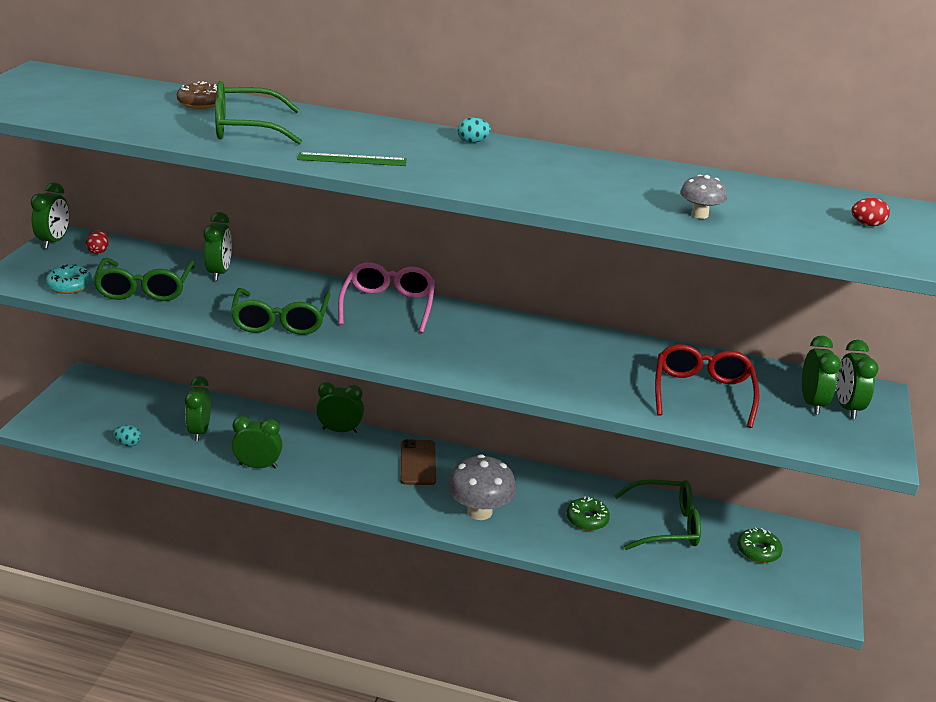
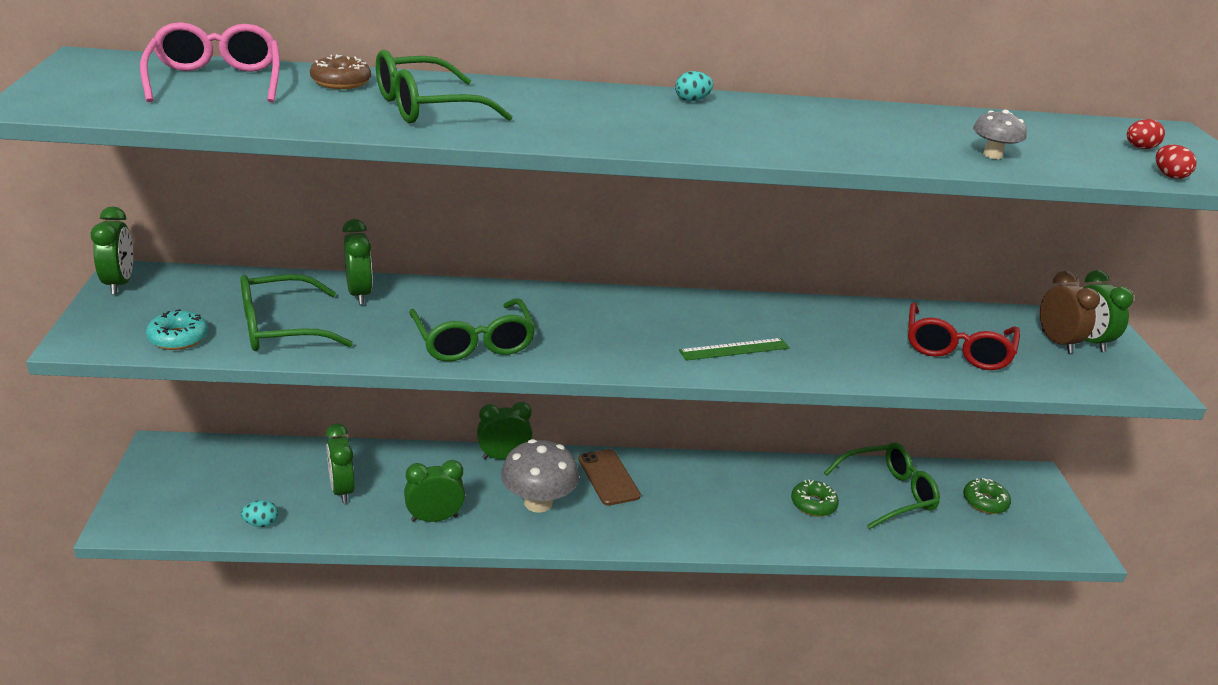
camera: 20 degrees left, 0 degrees up
(98, 251) = (187, 288): red egg -> red egg (1169, 176)
(145, 289) = (280, 328): green glasses -> green glasses turned 90 degrees clockwise
(352, 159) = (586, 132): green ruler -> green ruler (734, 349)
(388, 306) = (579, 305): pink glasses -> pink glasses (216, 80)
(479, 511) = (704, 519): grey mushroom -> grey mushroom (538, 503)
(702, 393) = (956, 349): red glasses -> red glasses turned 150 degrees counterclockwise
(812, 403) = (1056, 342): green clock -> brown clock

